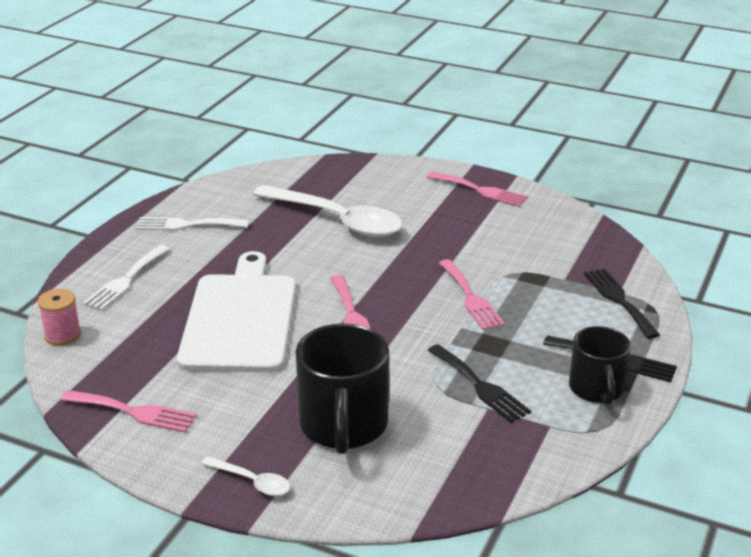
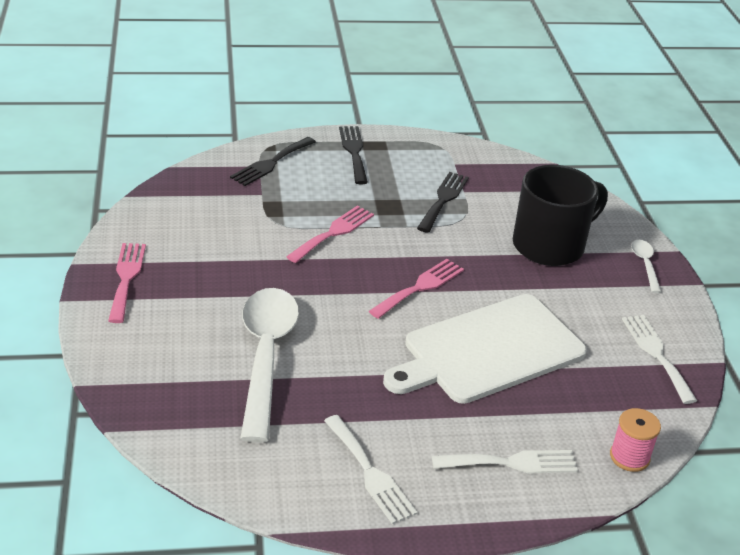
camera: 125 degrees left, 5 degrees up
(134, 412) = (656, 354): pink fork -> white fork
(596, 389) = (396, 153): black mug -> none

